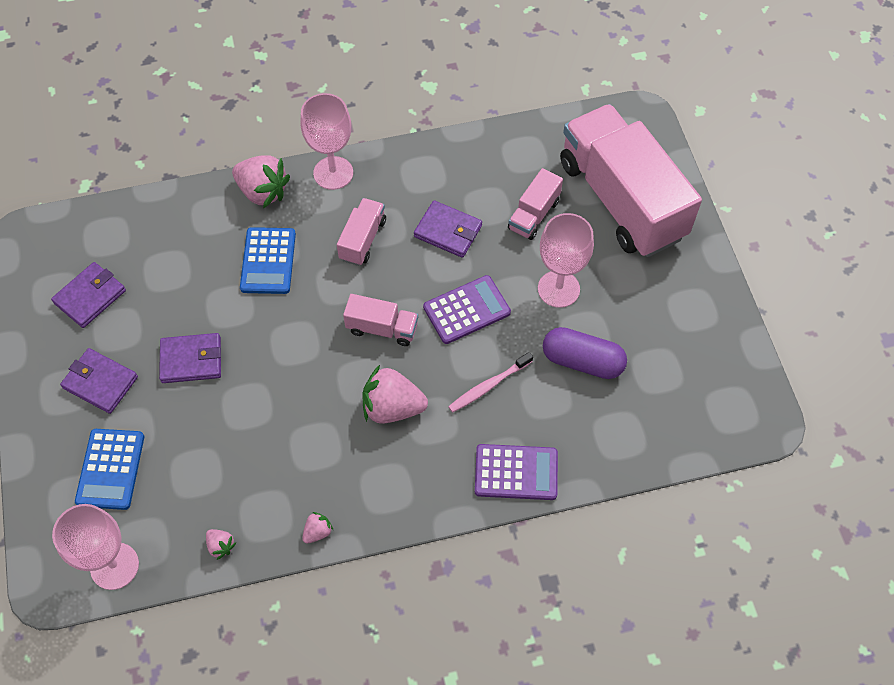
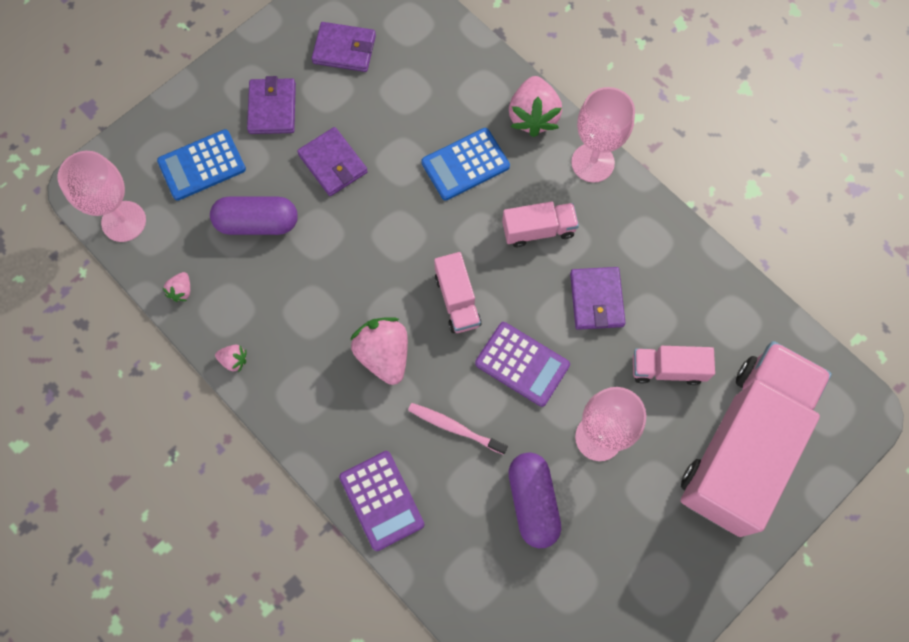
camera: 60 degrees right, 10 degrees up
(202, 449) = (257, 223): none -> purple capsule

